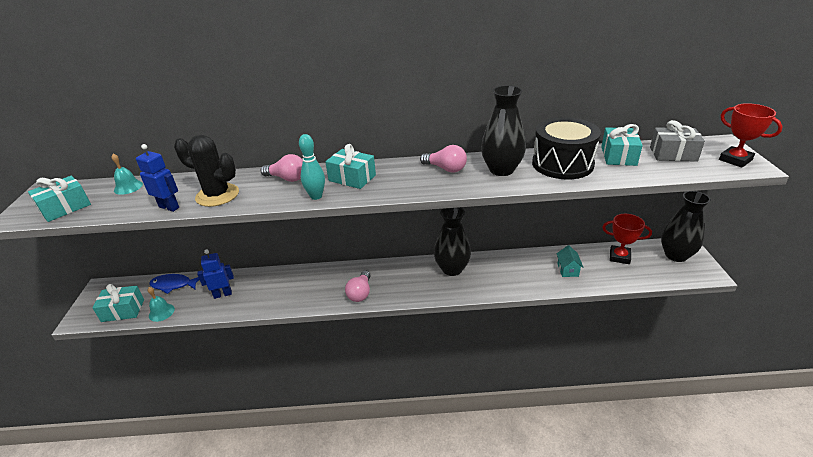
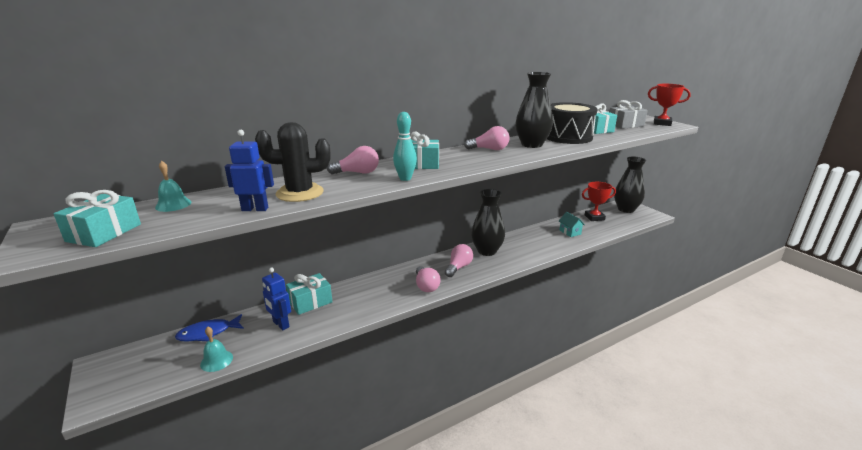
camera: 30 degrees left, 10 degrees down
(123, 310) = (158, 374): turquoise gift -> turquoise gift (310, 302)
(222, 294) = (280, 324): blue robot -> blue robot turned 90 degrees counterclockwise
(407, 281) = (458, 267): none -> pink light bulb

